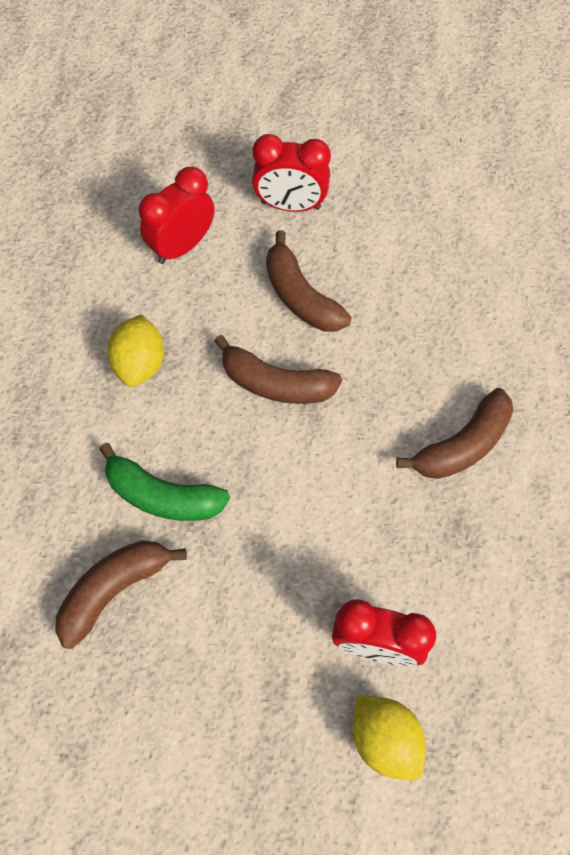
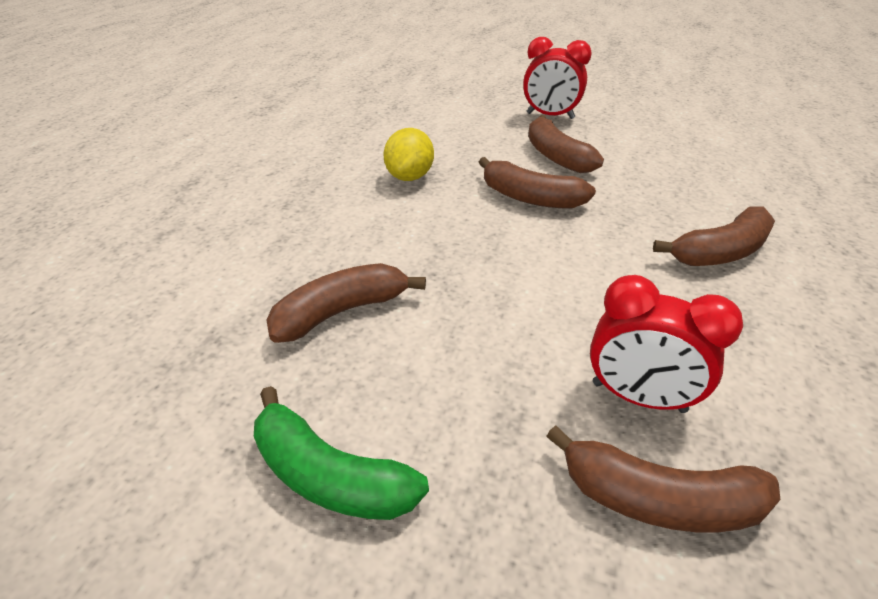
camera: 10 degrees right, 25 degrees down
(162, 495) = (410, 252): green banana -> green banana (329, 475)
(182, 246) = (459, 126): red clock -> none
(385, 739) = (658, 499): yellow lemon -> brown banana

